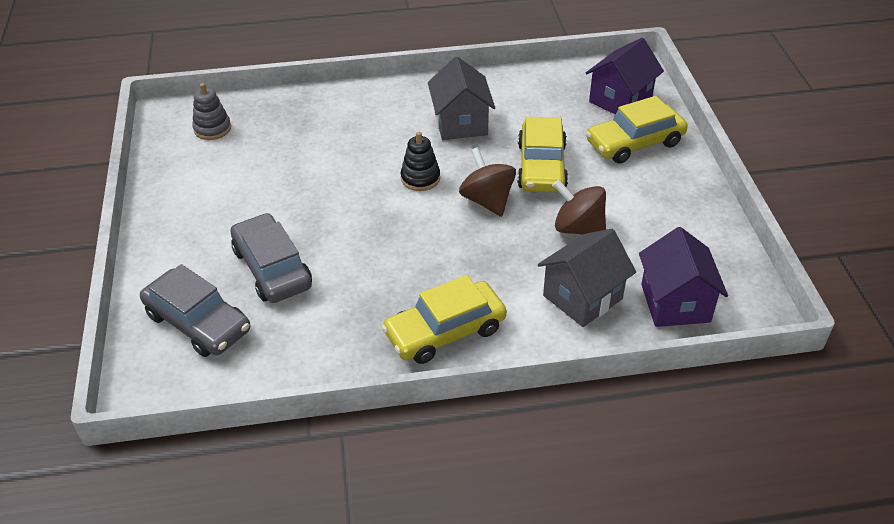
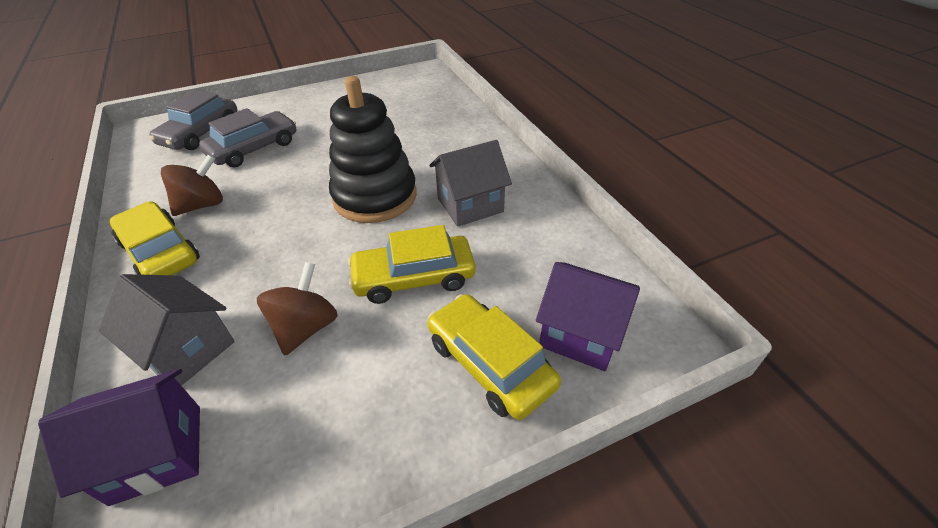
camera: 75 degrees right, 0 degrees up
(212, 129) = (414, 89): grey stacking toy -> none
(420, 178) = (375, 196): black stacking toy -> black stacking toy, size x2.16
(487, 200) = (347, 246): brown spinning top -> brown spinning top (202, 205)

